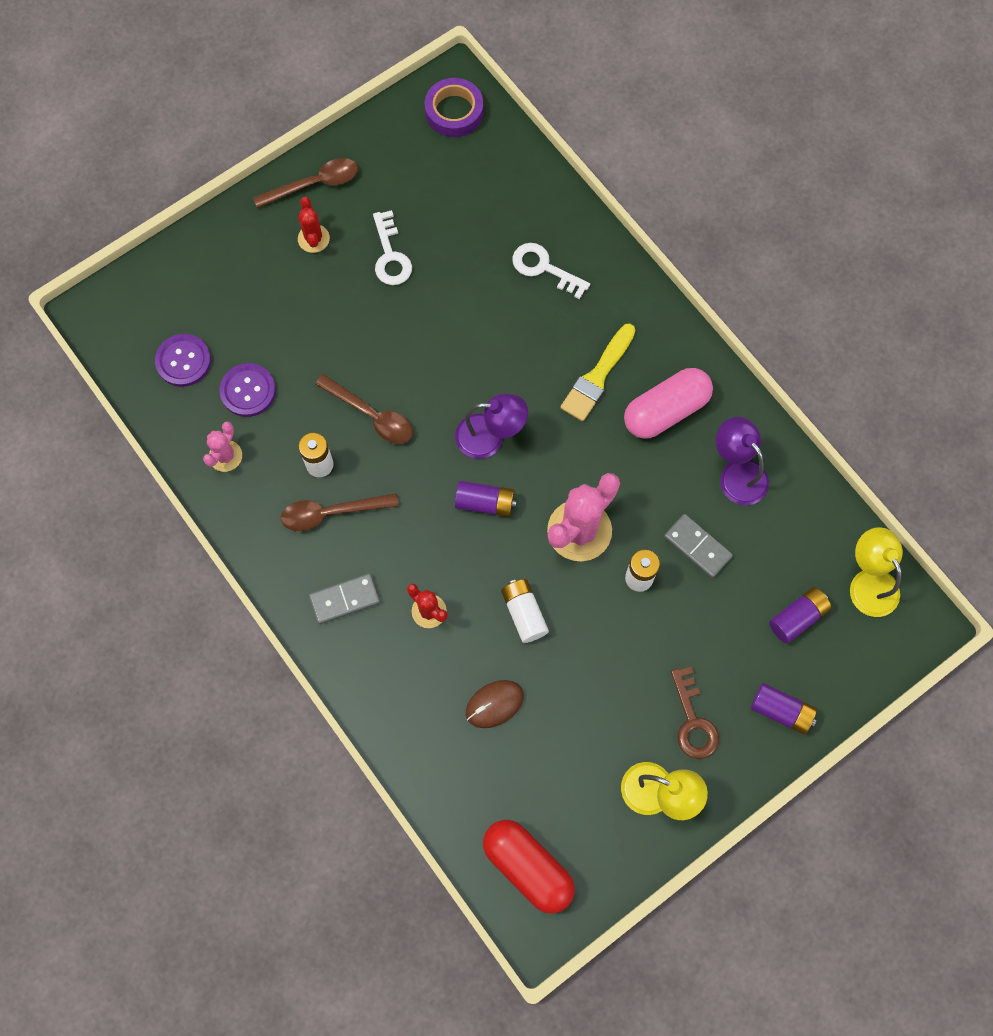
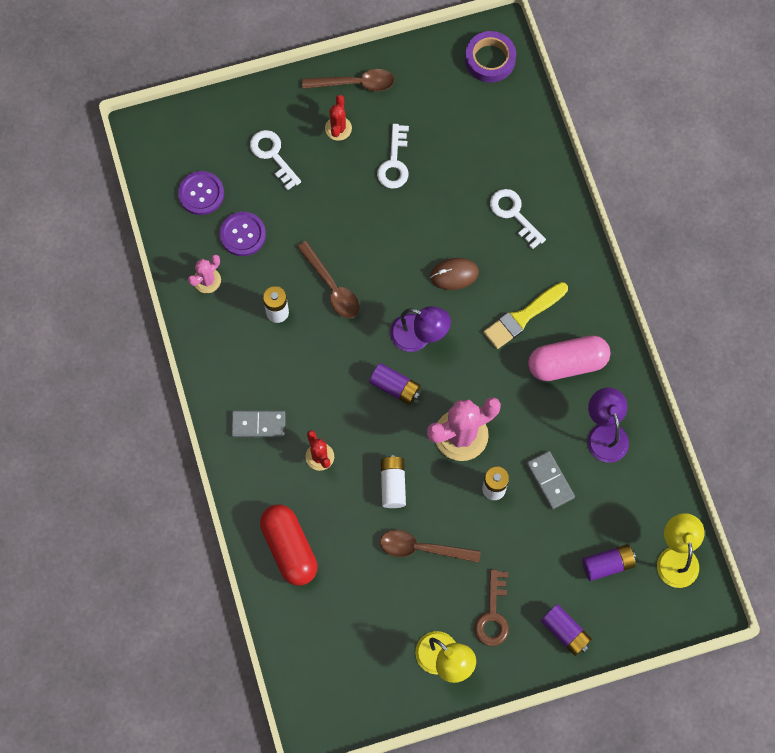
camera: 20 degrees right, 0 degrees up
(250, 292) = (273, 155): none -> white key
(331, 513) = (272, 353): brown spoon -> brown spoon (422, 548)
(494, 704) = (343, 546): brown mouse -> brown mouse (454, 274)
(528, 867) = (322, 678): red capsule -> red capsule (289, 548)

